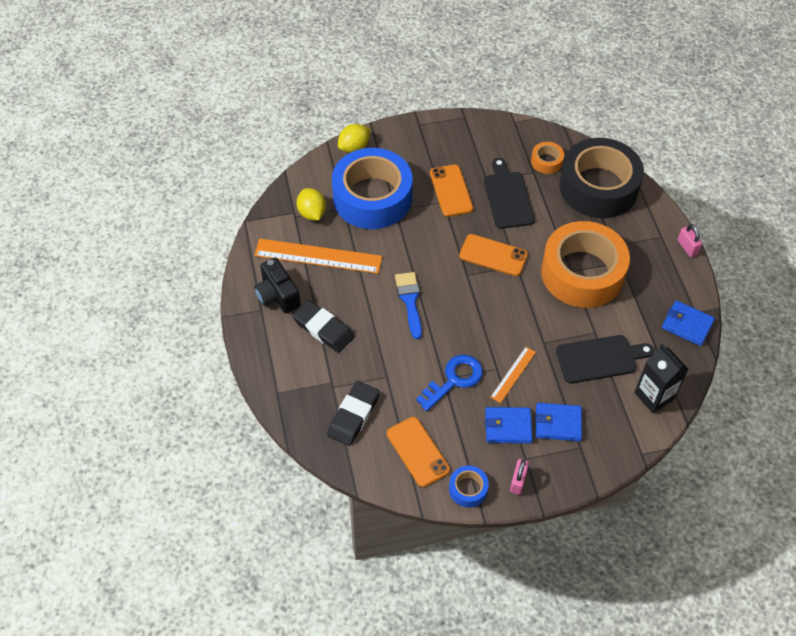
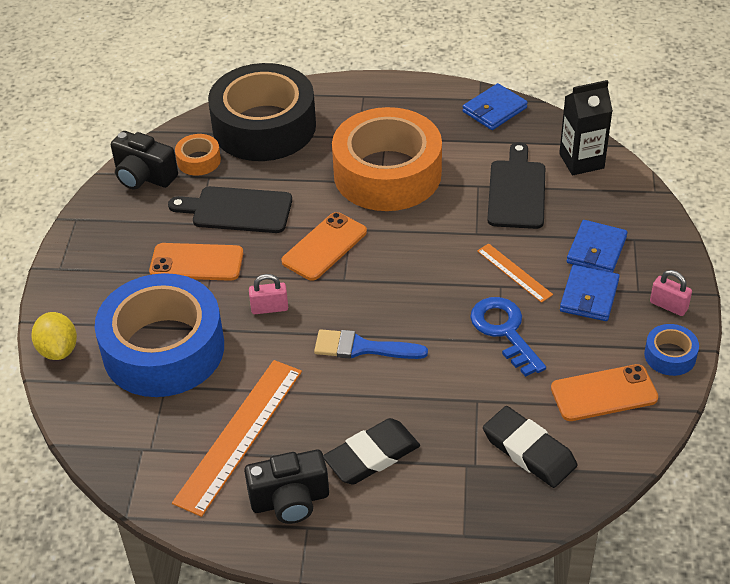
camera: 70 degrees left, 10 degrees down
(312, 213) = (155, 426): yellow lemon -> none
(518, 138) = (144, 177): none -> black camera
(687, 247) = (388, 80): pink padlock -> pink padlock (269, 308)

